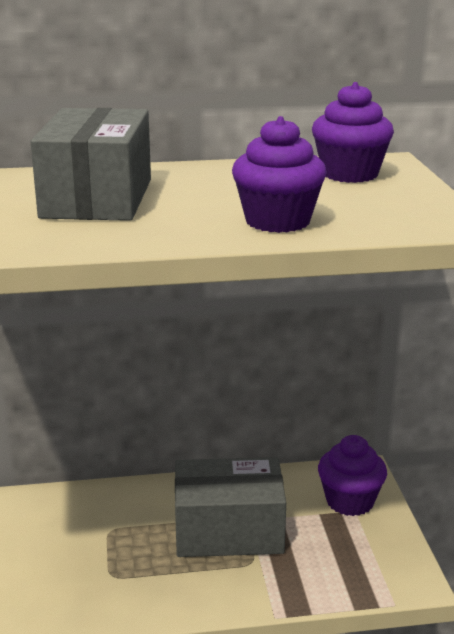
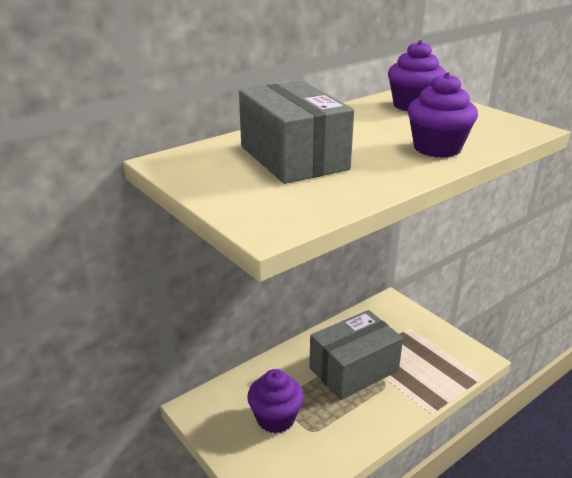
camera: 30 degrees left, 5 degrees up
(350, 501) = (402, 322): purple cupcake -> purple cupcake (275, 418)

